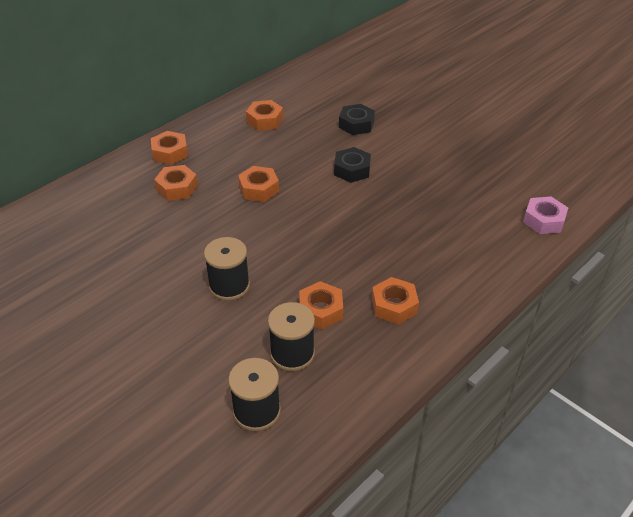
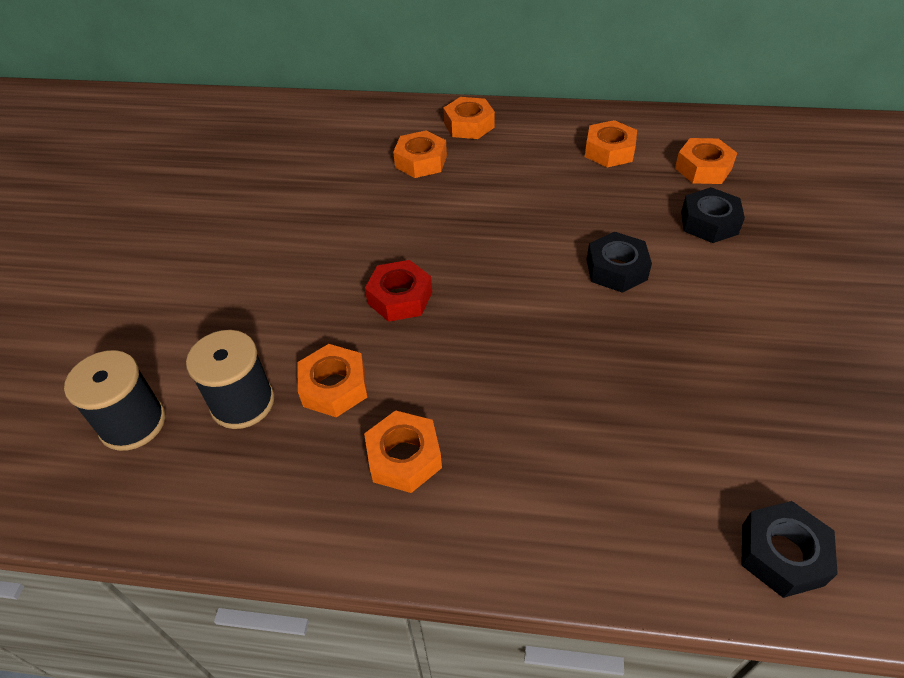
camera: 55 degrees right, 5 degrees up
(229, 286) = (308, 287): black spool -> none
(259, 189) = (487, 216): orange nut -> orange nut (703, 168)
(283, 253) = (400, 298): none -> red nut
(543, 220) = (782, 554): pink nut -> black nut

